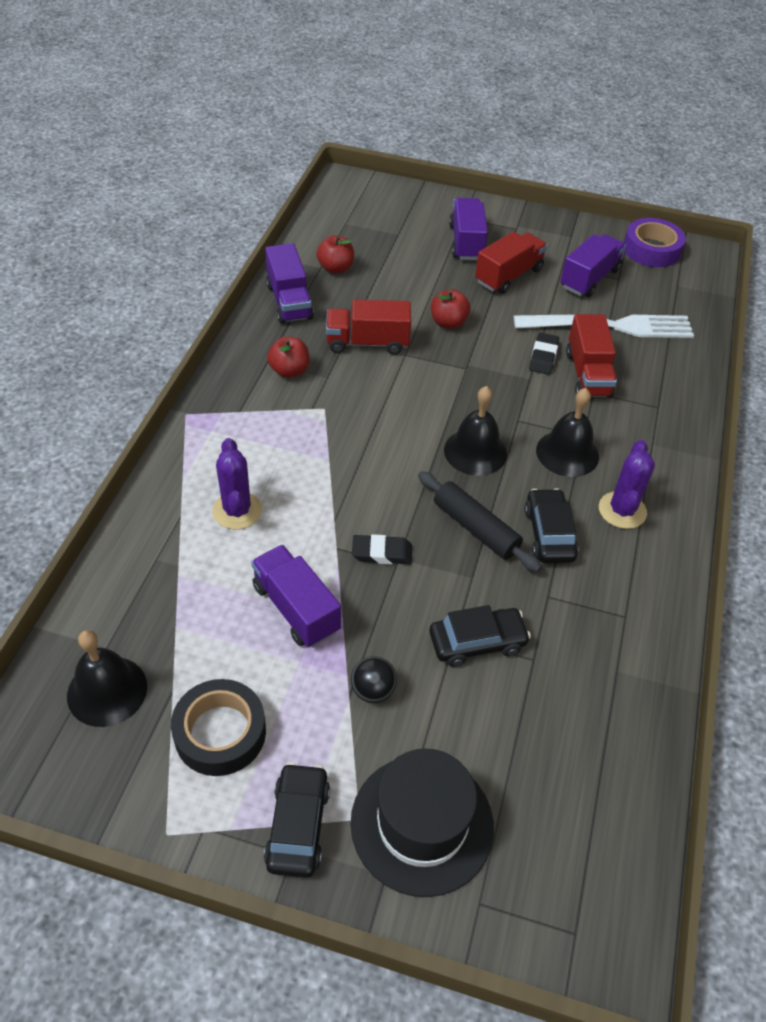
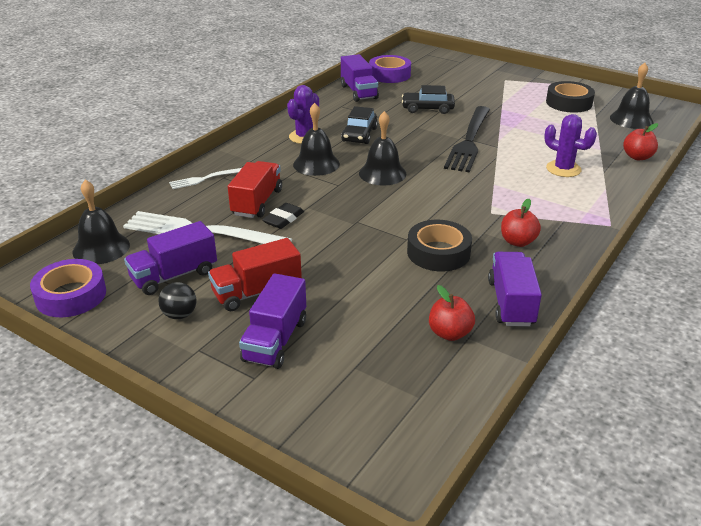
camera: 160 degrees left, 15 degrees down
(237, 511) = (563, 169): purple cactus -> purple cactus turned 60 degrees counterclockwise
(296, 608) = (526, 129): purple truck -> purple truck (358, 92)
(298, 825) = (532, 81): black car -> none
(367, 343) = (438, 252): red truck -> black tape
(373, 690) = (489, 103): black ball -> black ball (180, 315)
(382, 553) = (469, 141): black eraser -> black fork
(422, 824) = (477, 75): black hat -> none
(448, 322) = (351, 258): red apple -> red apple (637, 157)
(475, 528) = (404, 142): black rolling pin -> none
(605, 775) = (389, 75): none -> purple tape
(676, 399) = (205, 179): none -> white fork
(680, 293) = (101, 248): none -> black bell

